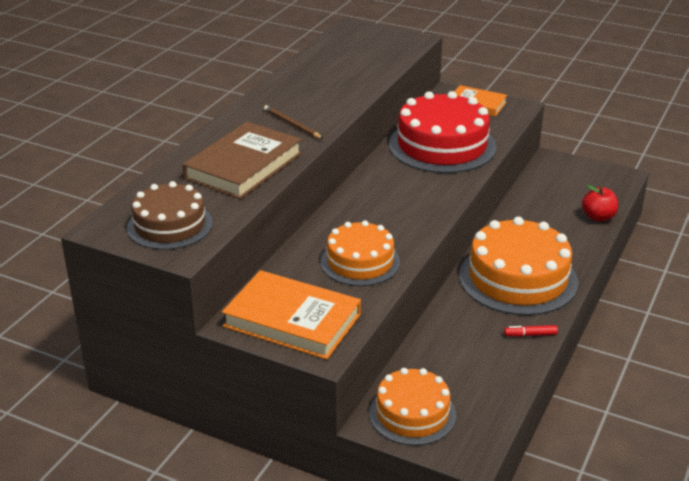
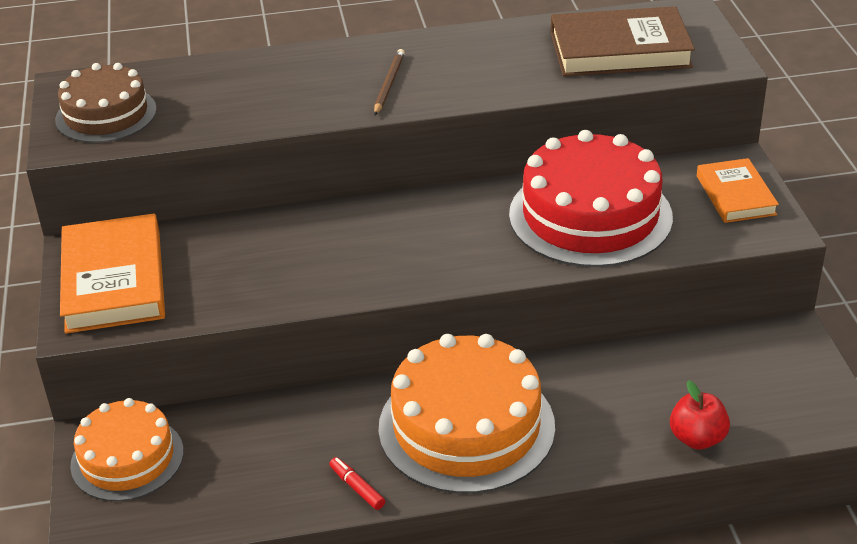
camera: 55 degrees right, 5 degrees up
(243, 166) = (264, 99): brown book -> brown book (620, 50)
(360, 262) = (264, 273): orange cake -> none

